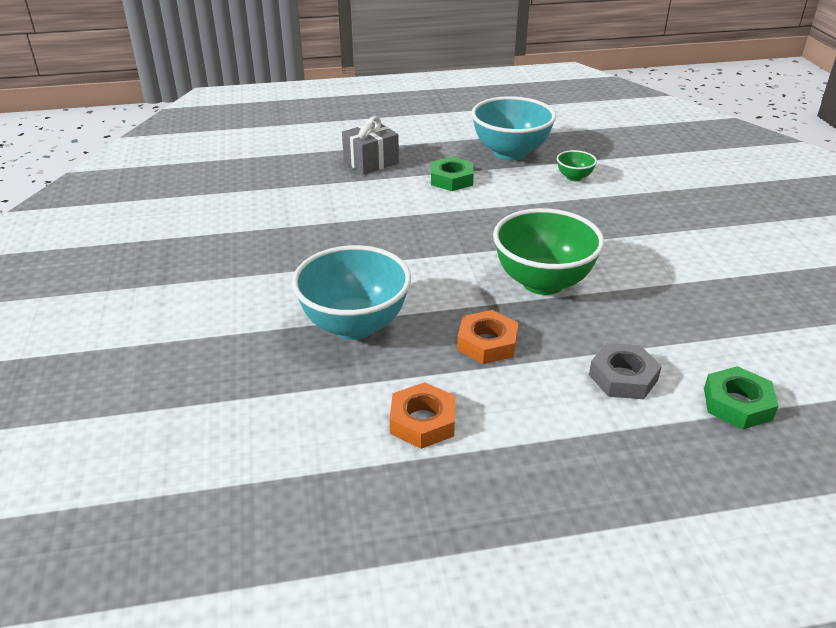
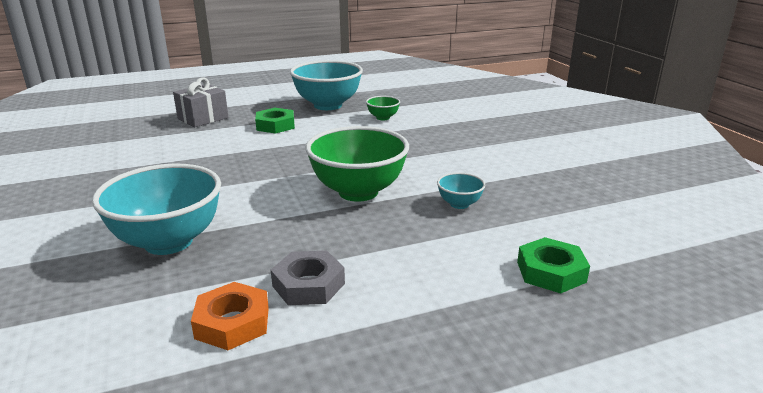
camera: 10 degrees left, 10 degrees down
(487, 343) = (304, 244): orange nut -> none
(623, 377) = (439, 260): grey nut -> grey nut (308, 285)
(651, 309) = (459, 204): none -> turquoise bowl

